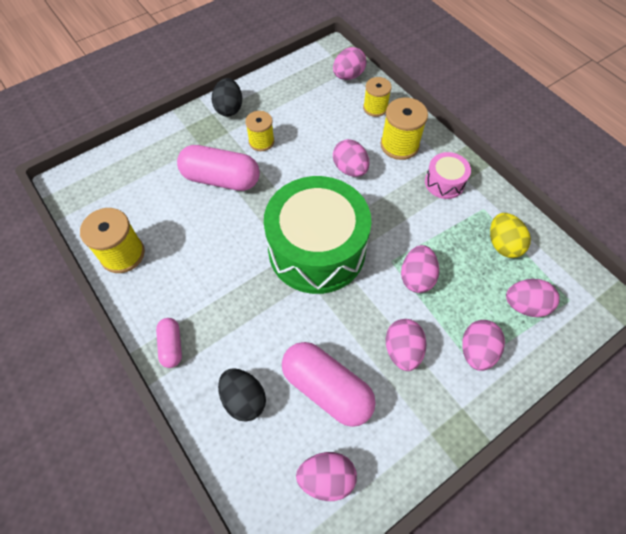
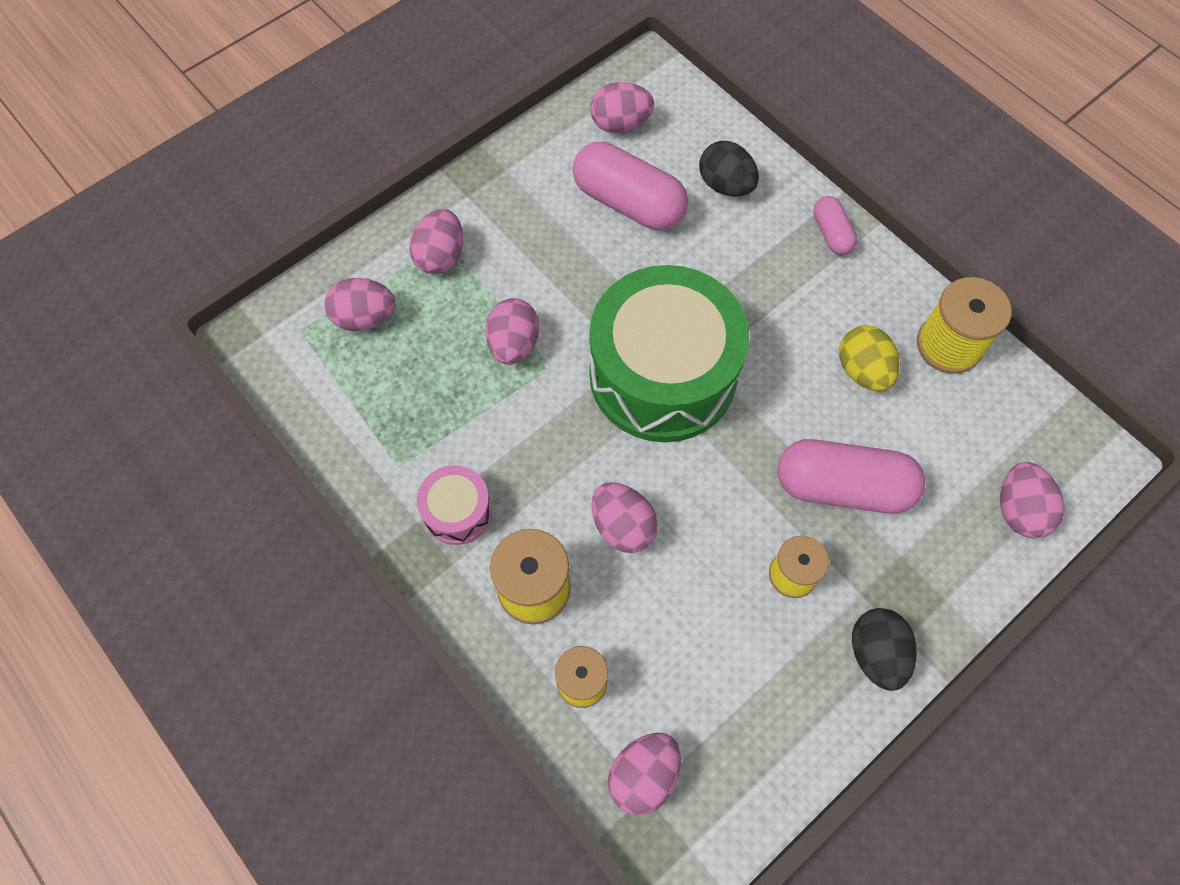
camera: 175 degrees right, 5 degrees up
(402, 350) = (536, 250): pink egg -> pink egg (1019, 510)
(503, 244) = (378, 405): yellow egg -> yellow egg (862, 371)

